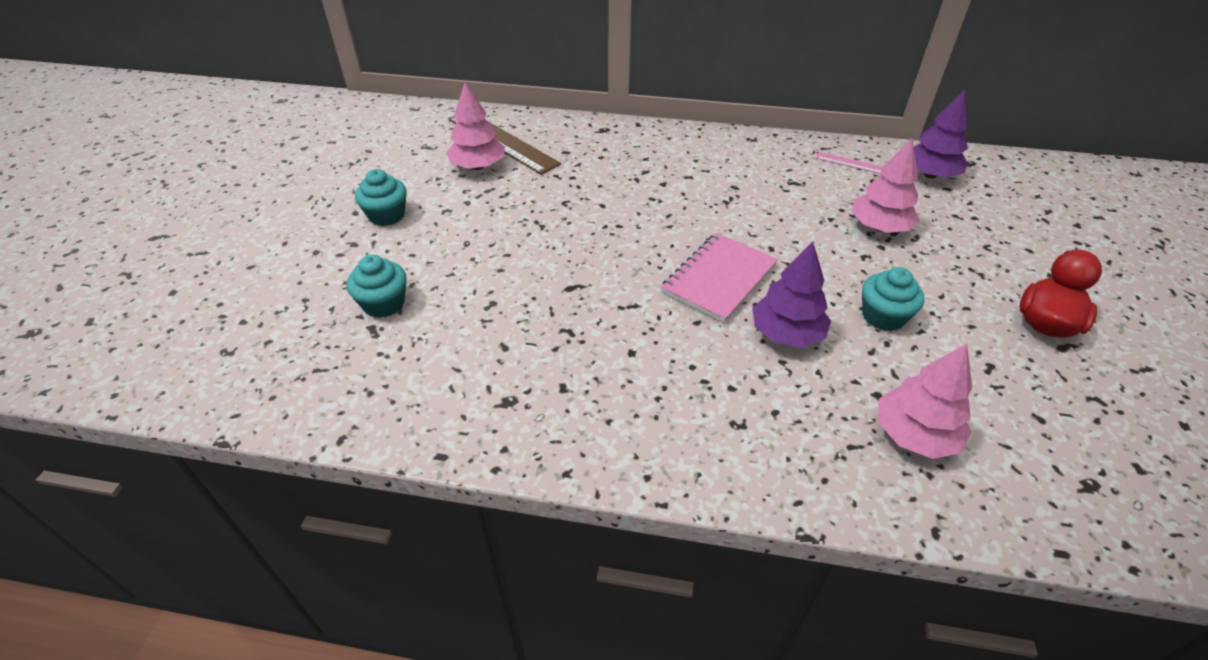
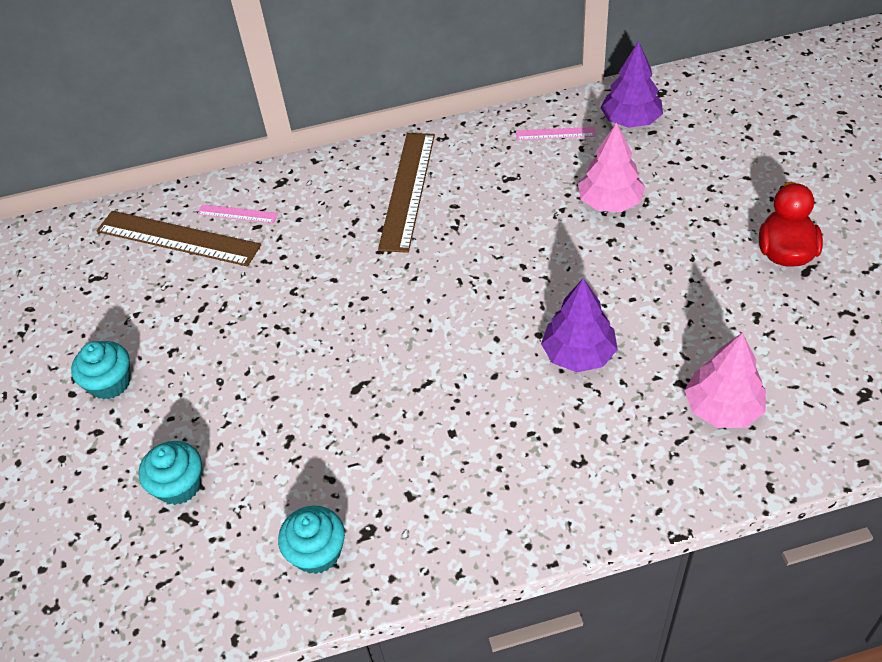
camera: 20 degrees left, 5 degrees up
(478, 166) = (171, 282): pink tree -> none
(556, 139) = (237, 214): none -> pink ruler
(701, 164) = (408, 190): none -> brown ruler
(719, 279) = (491, 320): pink notebook -> none
(883, 316) = (652, 301): turquoise cupcake -> turquoise cupcake (317, 552)

